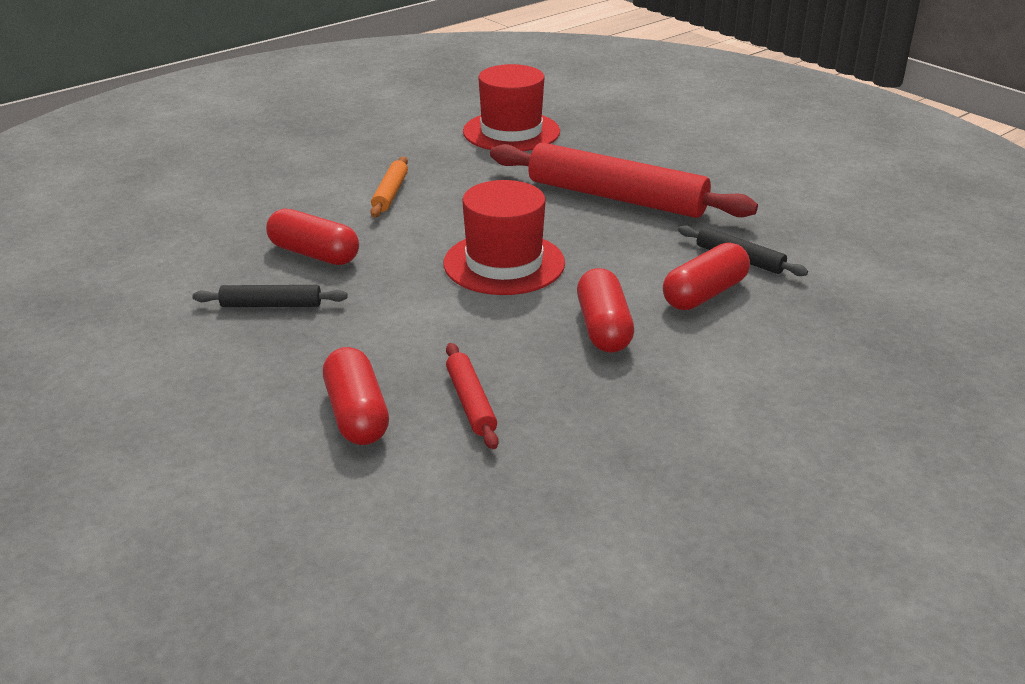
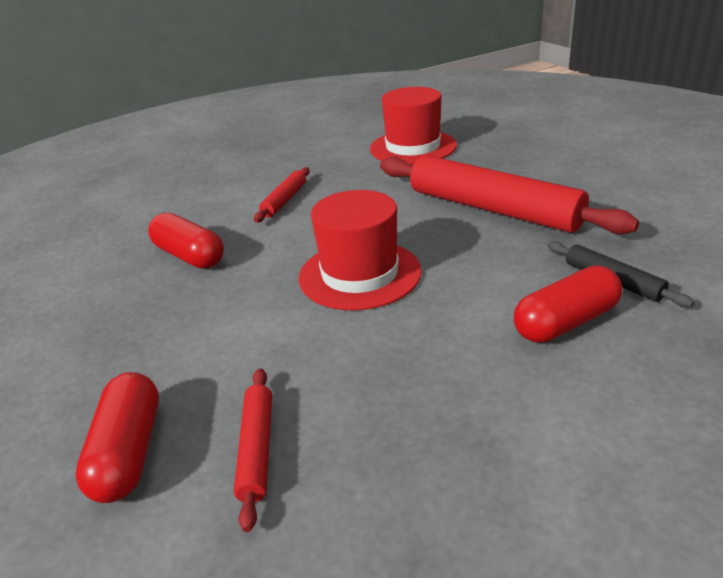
camera: 15 degrees right, 0 degrees up
(271, 305) = (122, 307): black rolling pin -> none
(390, 193) = (284, 200): orange rolling pin -> red rolling pin
(603, 328) = (440, 358): red capsule -> none

